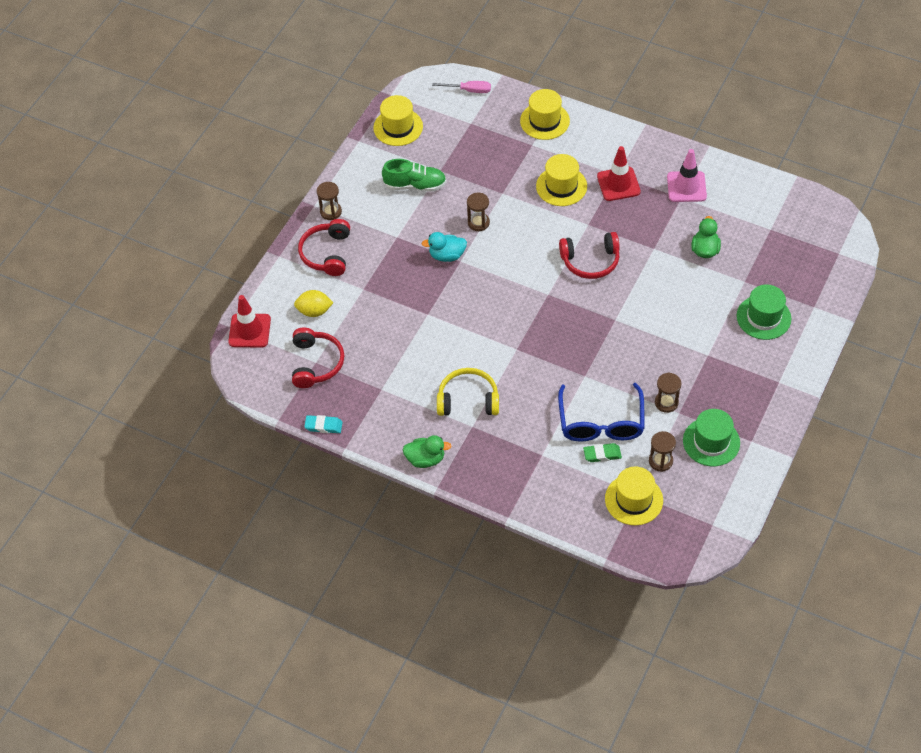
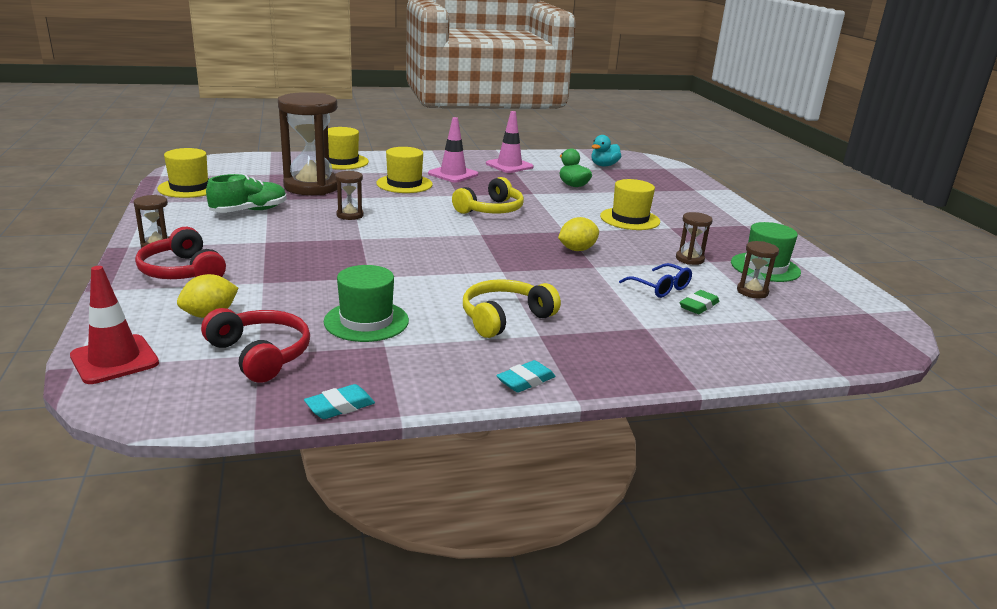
camera: 45 degrees left, 30 degrees down
(425, 459) = (525, 381): green duck -> turquoise eraser
(447, 255) = (341, 239): turquoise duck -> turquoise duck (604, 165)
(469, 90) = (246, 161): pink screwdriver -> none
(486, 161) = (312, 187): none -> brown hourglass
(590, 261) = (491, 210): red headphones -> yellow headphones
(596, 349) = (577, 249): none -> yellow lemon
(601, 423) = (660, 288): blue glasses -> blue glasses, size x0.55
(618, 184) = (453, 174): red traffic cone -> pink traffic cone
(634, 499) = (781, 323): yellow hat -> yellow hat (630, 219)
(763, 317) = (673, 201): green hat -> green hat (366, 321)

